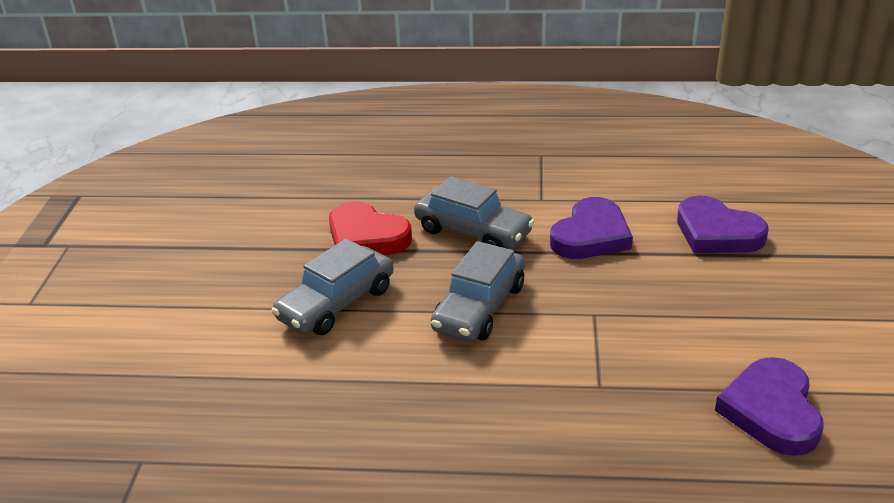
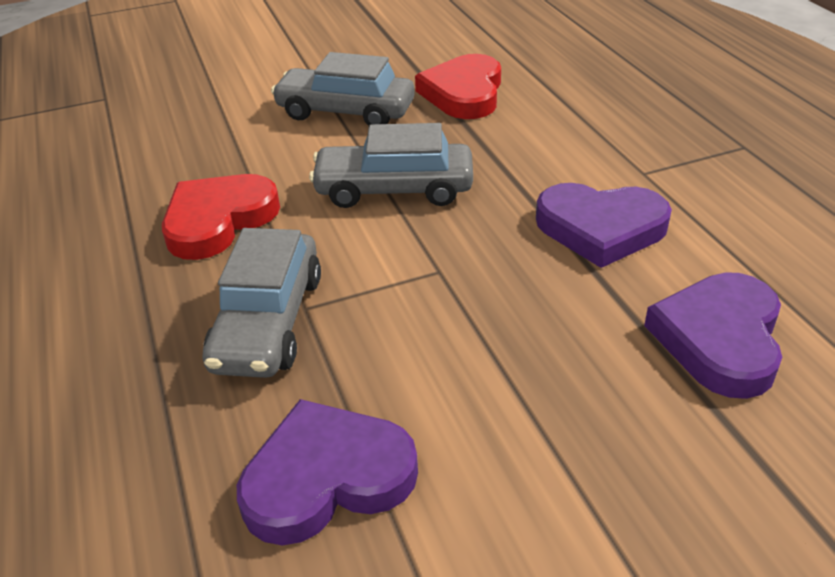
camera: 65 degrees right, 5 degrees up
(453, 411) = (218, 220): none -> red heart
(473, 232) = (529, 147): grey car -> grey car (268, 321)

